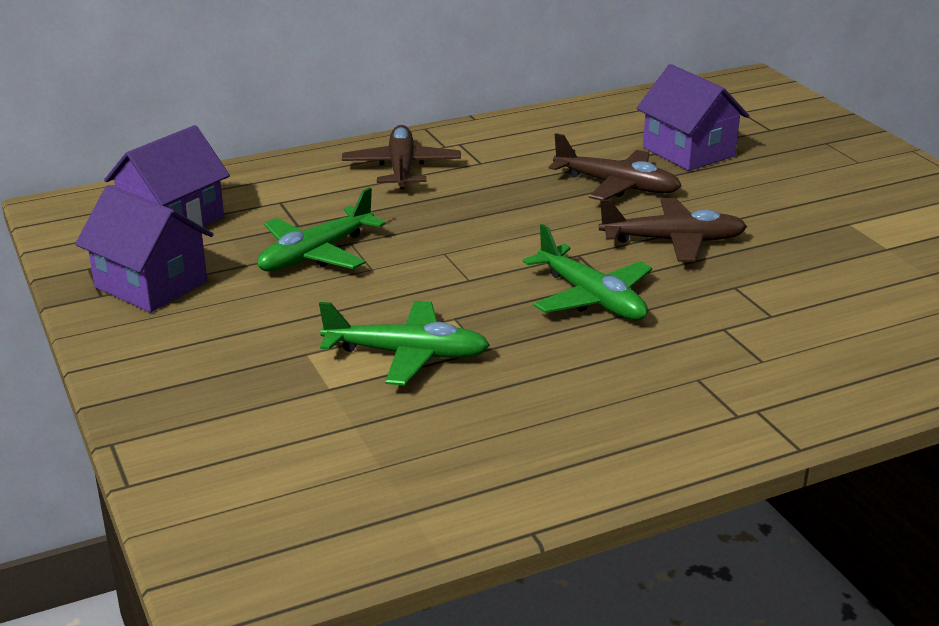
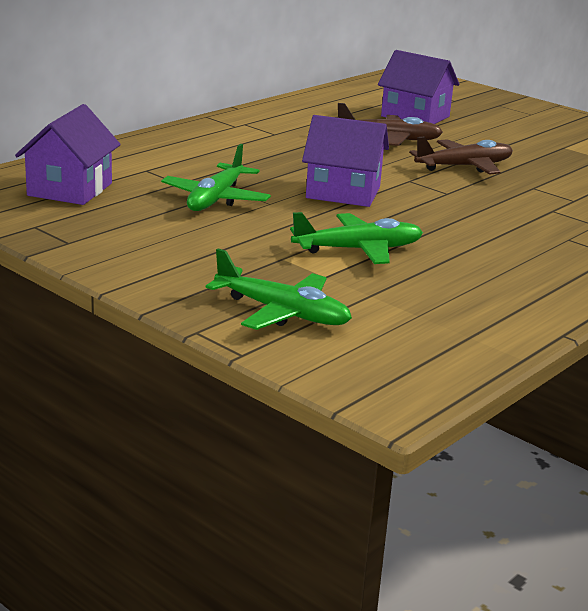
camera: 25 degrees left, 5 degrees down
(151, 284) = (103, 231): purple house -> purple house (343, 192)
(402, 168) = (218, 142): brown plane -> none
(590, 298) = (447, 203): green plane -> green plane (281, 312)

